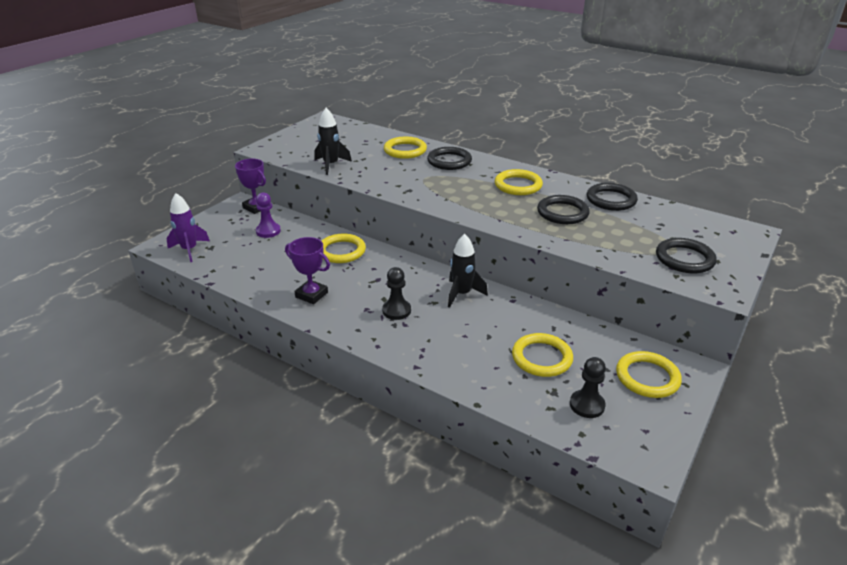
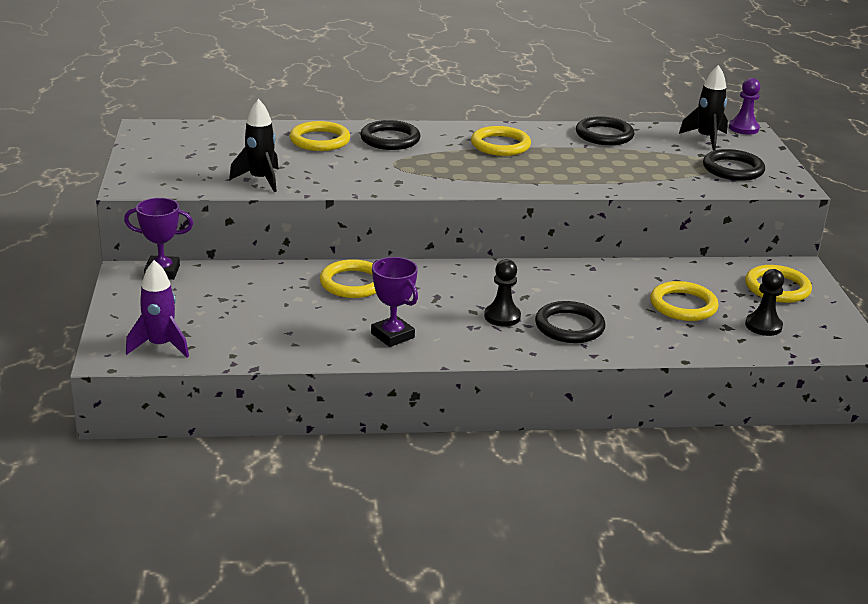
camera: 40 degrees left, 5 degrees down
(268, 231) = (227, 292): purple pawn -> purple pawn (743, 128)
(311, 295) = (392, 335): purple trophy -> purple trophy turned 60 degrees clockwise
(462, 294) = (540, 279): black rocket -> black rocket (706, 139)
(562, 213) = (581, 159): black ring -> black ring (569, 326)

